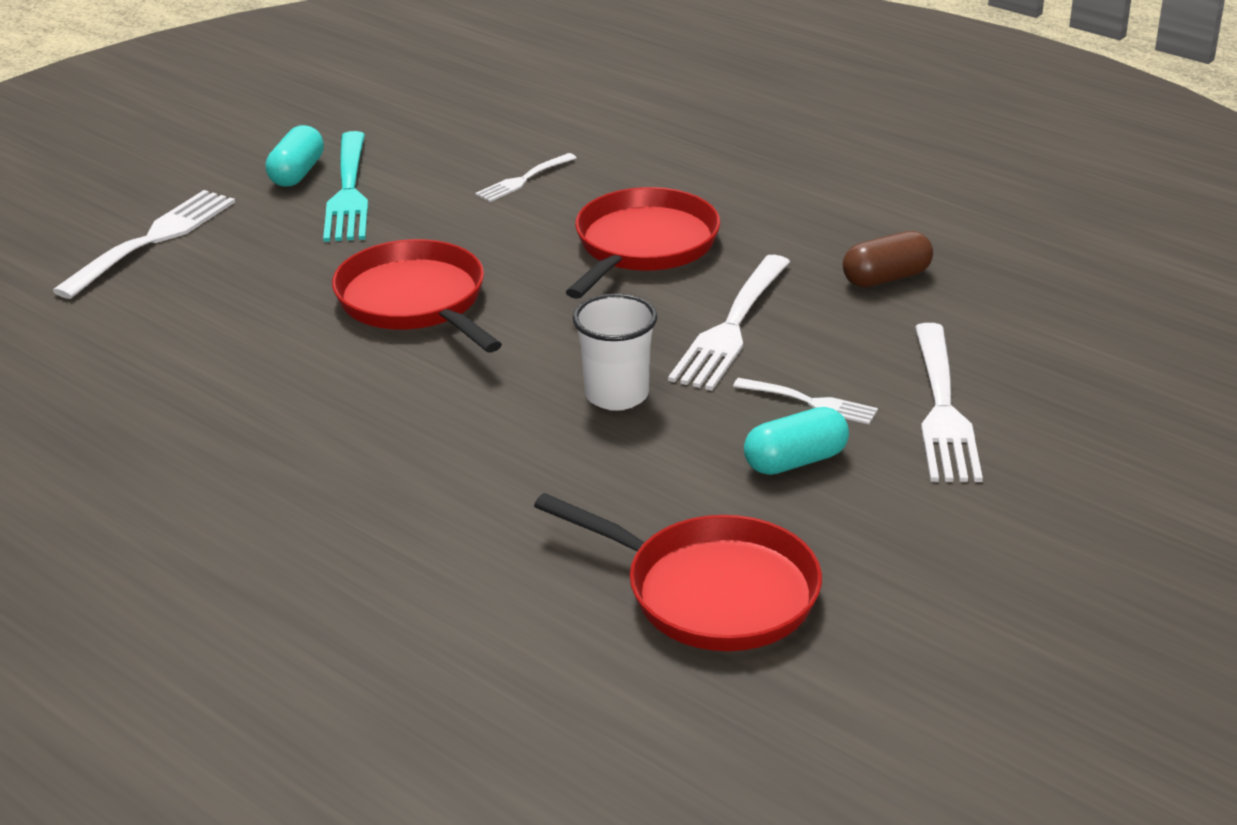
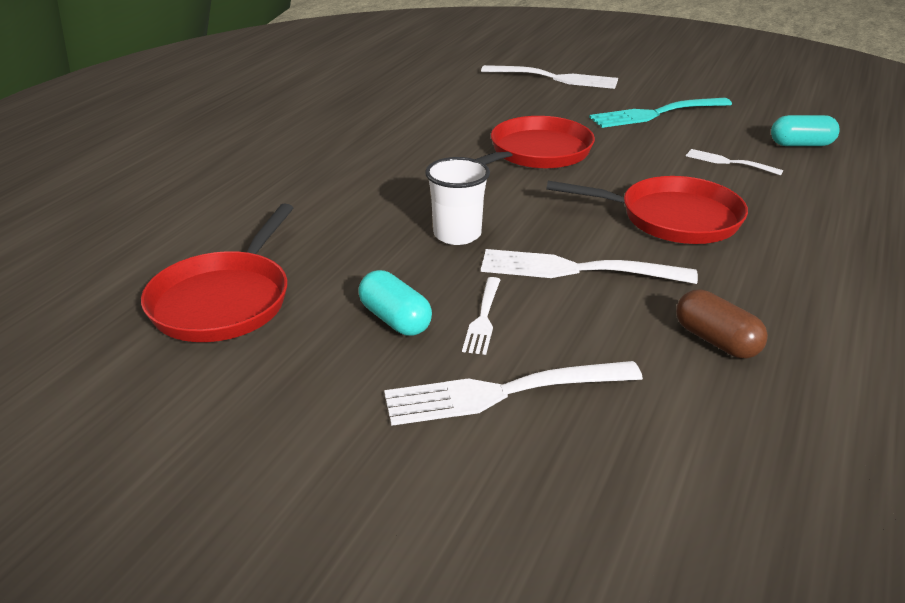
camera: 75 degrees right, 0 degrees up
(297, 173) = (664, 97): turquoise capsule -> turquoise capsule (801, 144)

